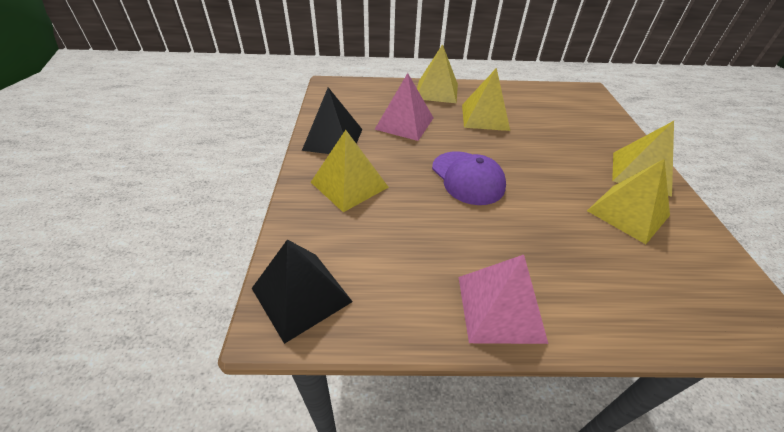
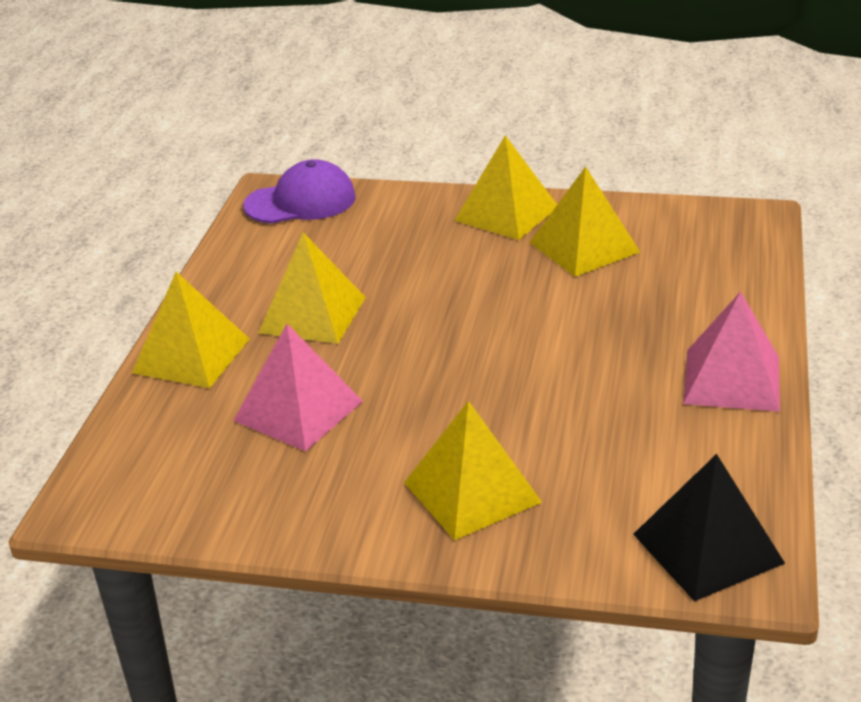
camera: 75 degrees left, 10 degrees down
(333, 139) = (323, 508): black pyramid -> none
(467, 178) = (483, 363): purple cap -> purple cap (300, 201)

